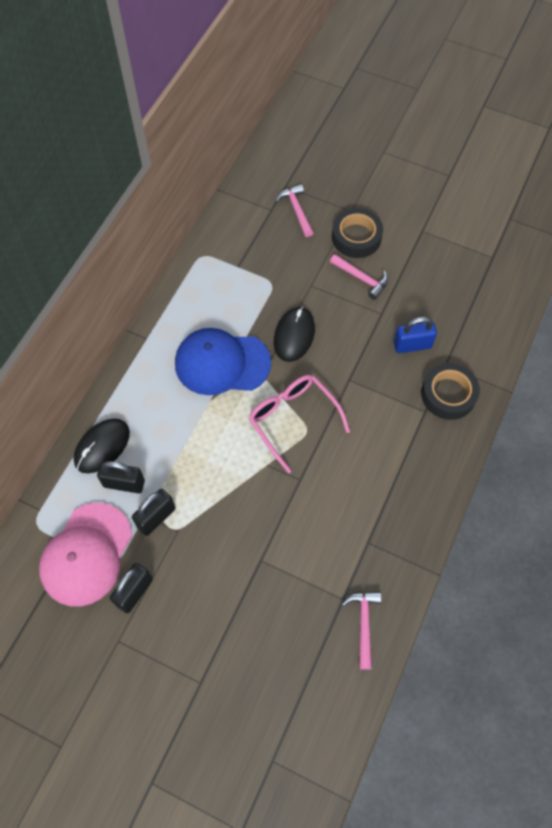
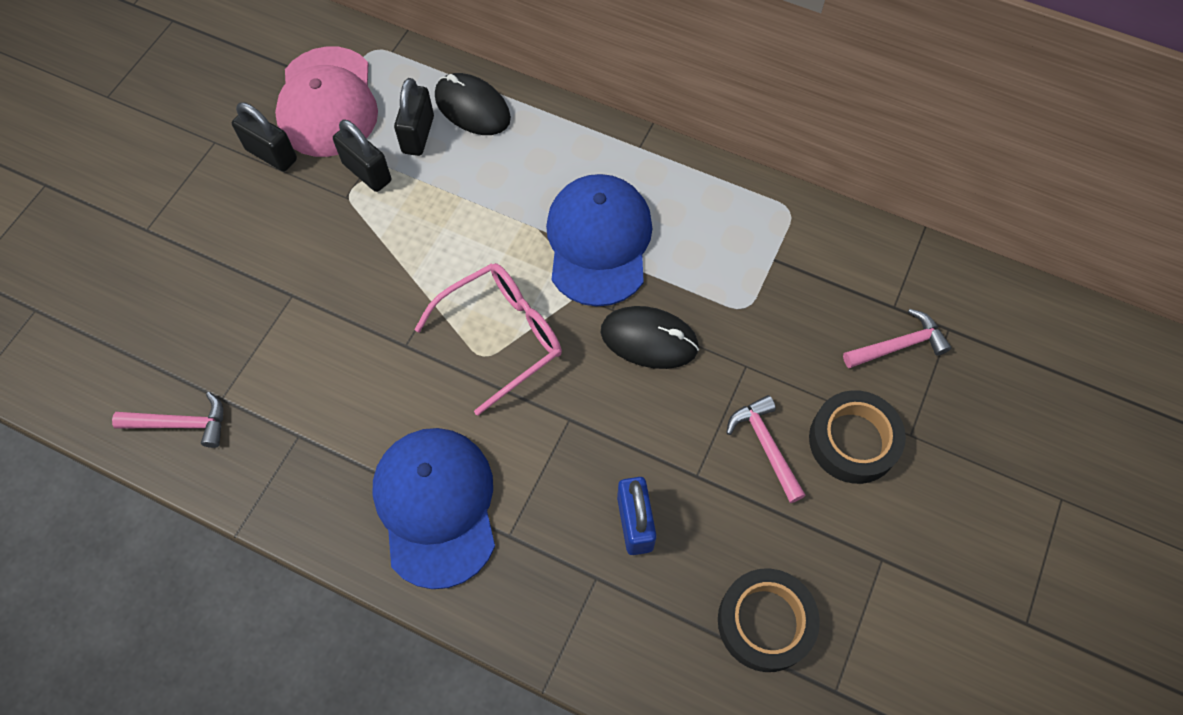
camera: 90 degrees right, 0 degrees up
(86, 554) = (327, 102): pink cap -> pink cap turned 120 degrees counterclockwise
(361, 278) = (766, 446): pink hammer -> pink hammer turned 120 degrees clockwise
(410, 453) = (436, 506): none -> blue cap
(448, 394) = (539, 577): black tape -> black tape (765, 622)

